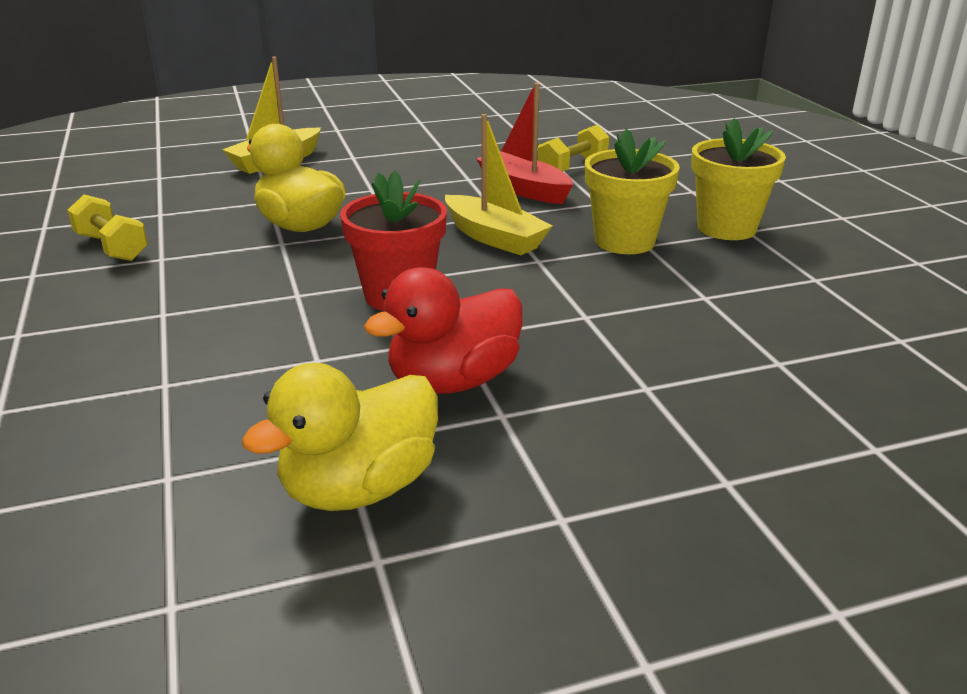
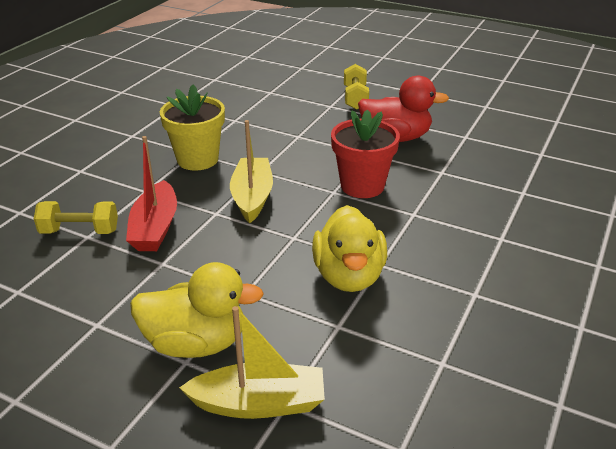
camera: 135 degrees left, 5 degrees up
(112, 247) = (507, 330): yellow dumbbell -> yellow dumbbell (355, 98)
(359, 488) = (473, 122): yellow duck -> yellow duck (196, 343)
(726, 228) = (136, 141): yellow flower pot -> none

